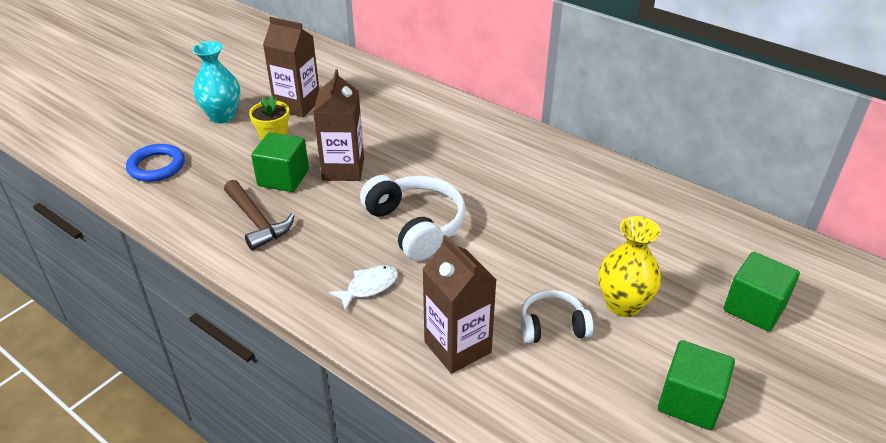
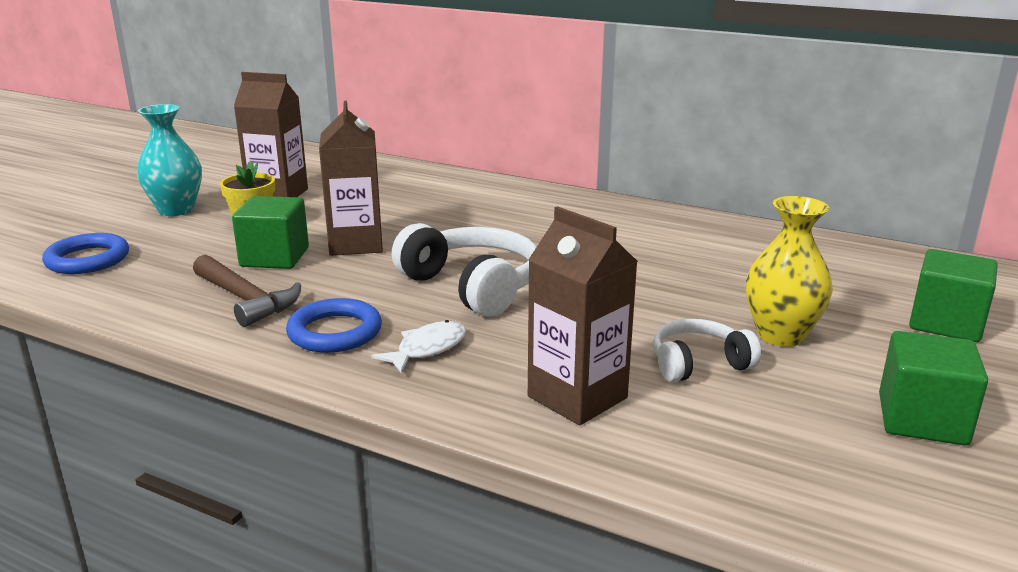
camera: 10 degrees left, 15 degrees down
(310, 262) = (335, 332): none -> blue ring

